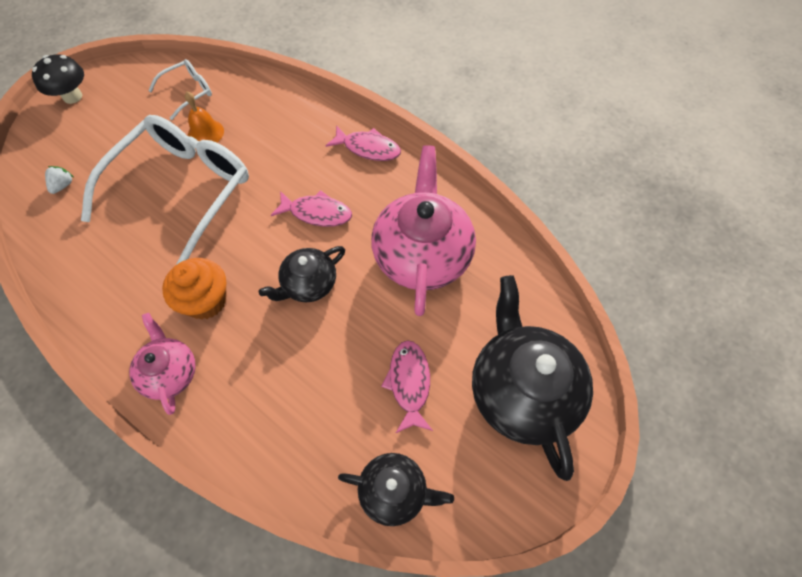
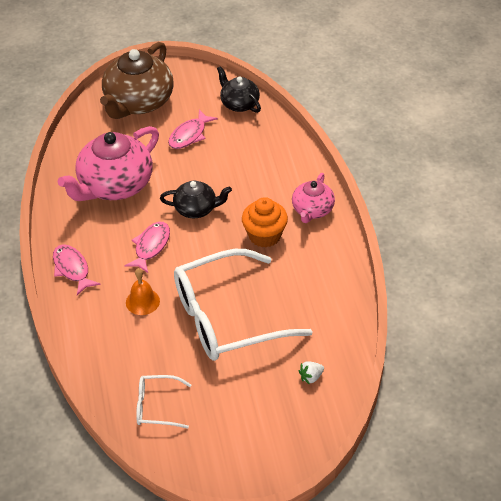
camera: 140 degrees left, 15 degrees down
(72, 96) = (256, 468): black mushroom -> none
(205, 133) = (173, 356): orange bell -> orange bell (142, 301)
(317, 213) = (151, 246): pink fish -> pink fish turned 60 degrees clockwise
(522, 390) = (138, 102): black teapot -> brown teapot

